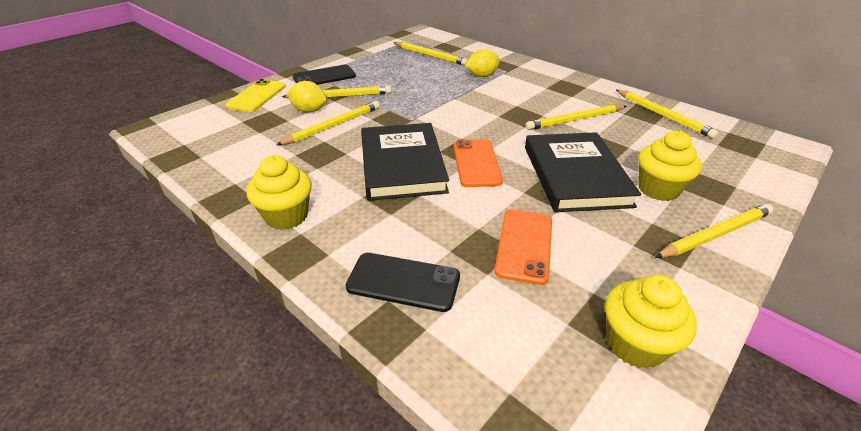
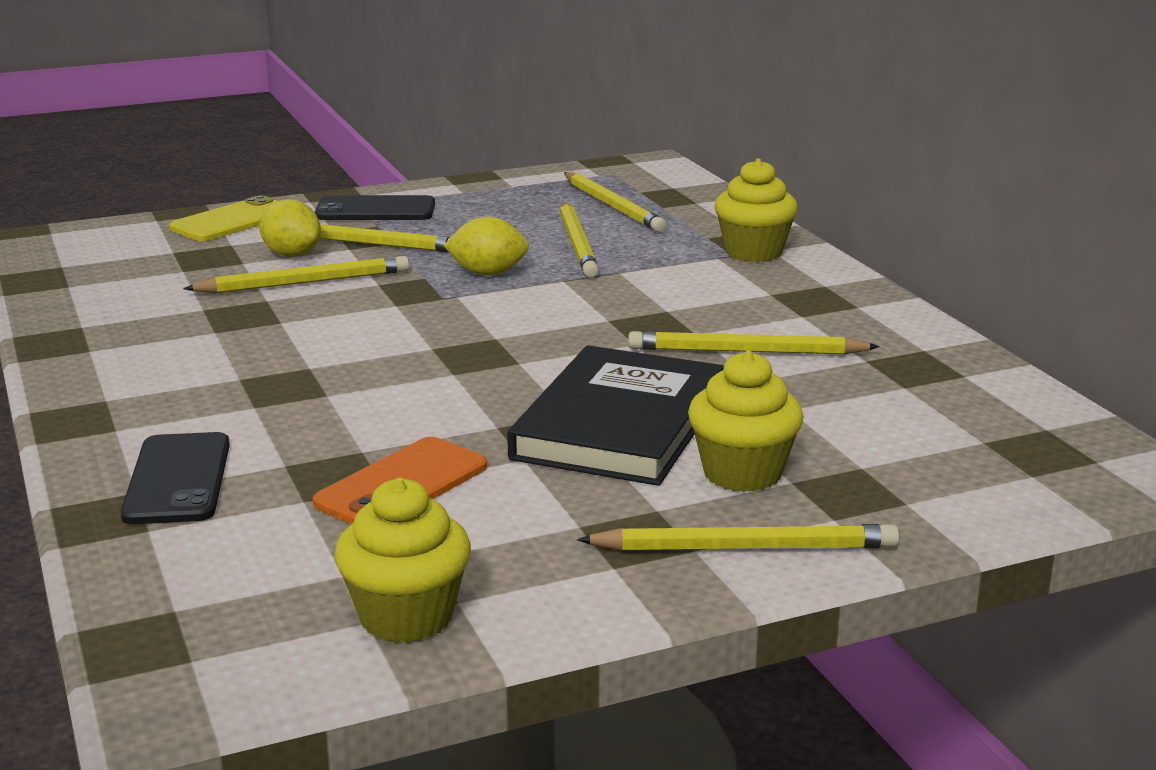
camera: 25 degrees right, 15 degrees down
(286, 216) = (108, 377): yellow cupcake -> yellow cupcake (753, 252)
(402, 165) = (348, 353): black book -> none
(403, 282) = (178, 479): black phone -> black phone turned 45 degrees clockwise
(476, 163) = (471, 375): orange phone -> none
(482, 76) = (667, 254): yellow lemon -> yellow lemon (488, 273)
(663, 115) = (945, 378): yellow pencil -> yellow pencil (577, 243)

